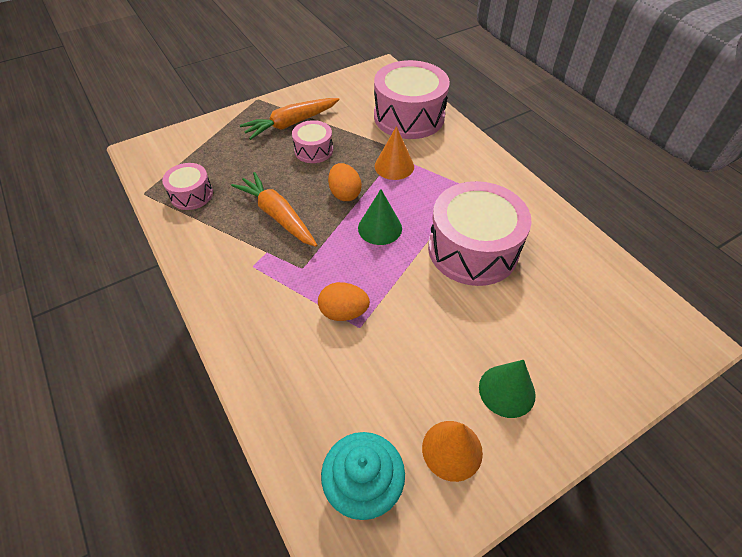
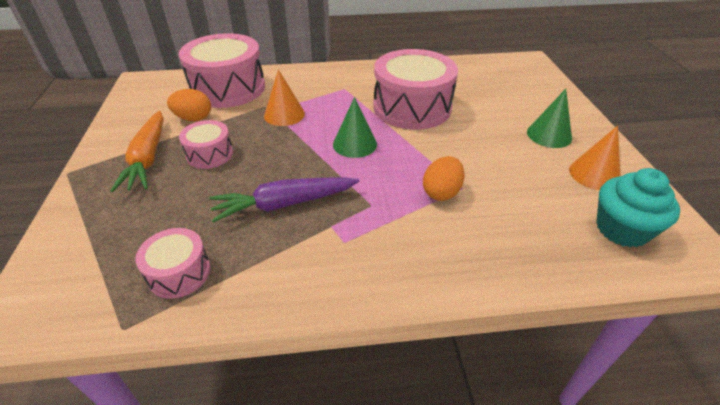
camera: 65 degrees left, 10 degrees down
(277, 216) = (284, 204): orange carrot -> purple carrot
(345, 194) = (293, 151): orange egg -> orange egg (193, 118)

